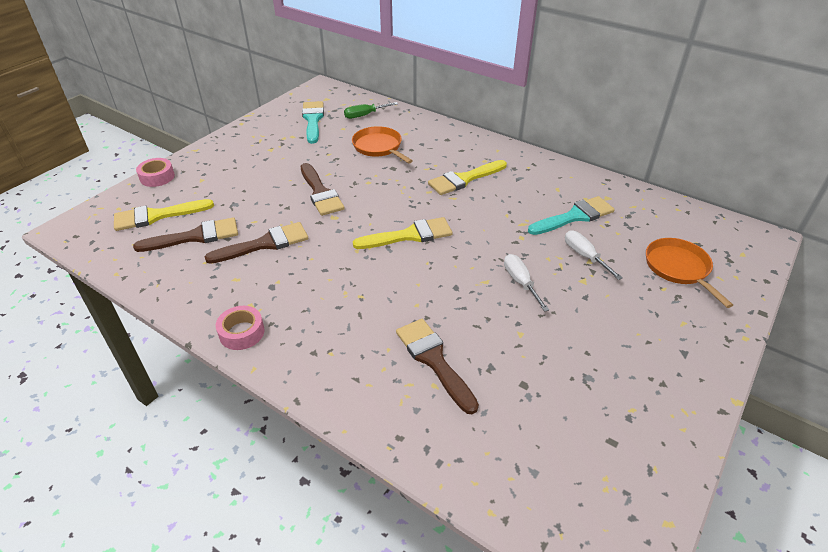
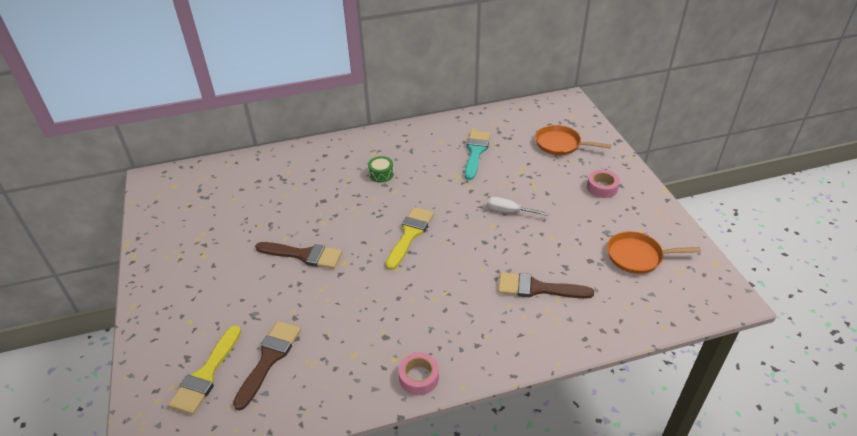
camera: 50 degrees left, 0 degrees up
(157, 177) = (142, 351): pink tape -> pink tape (602, 188)
(264, 244) = (330, 318): brown brush -> none
(313, 120) = (195, 209): turquoise brush -> none
(364, 115) = (232, 178): green screwdriver -> none
(379, 147) = (287, 193): orange pan -> orange pan (637, 256)
(464, 179) = (381, 174): yellow brush -> green drum
(584, 256) = (514, 171): white screwdriver -> none

